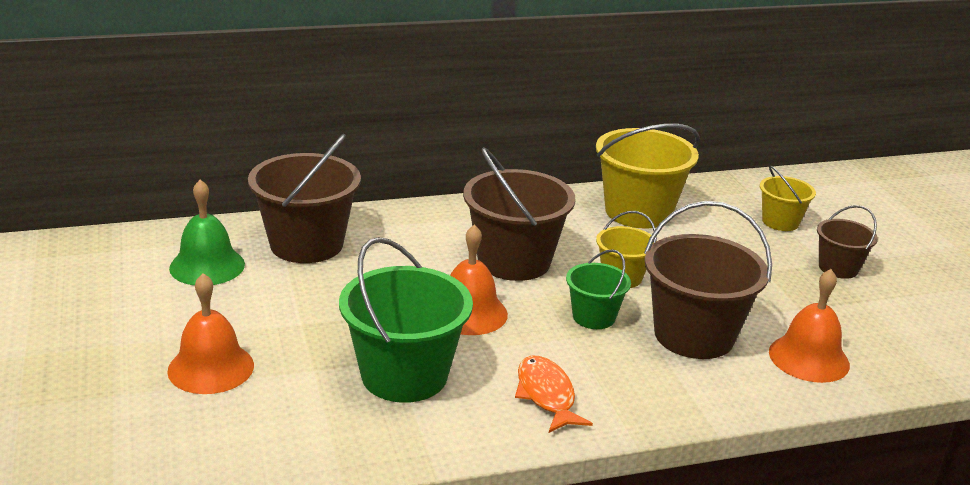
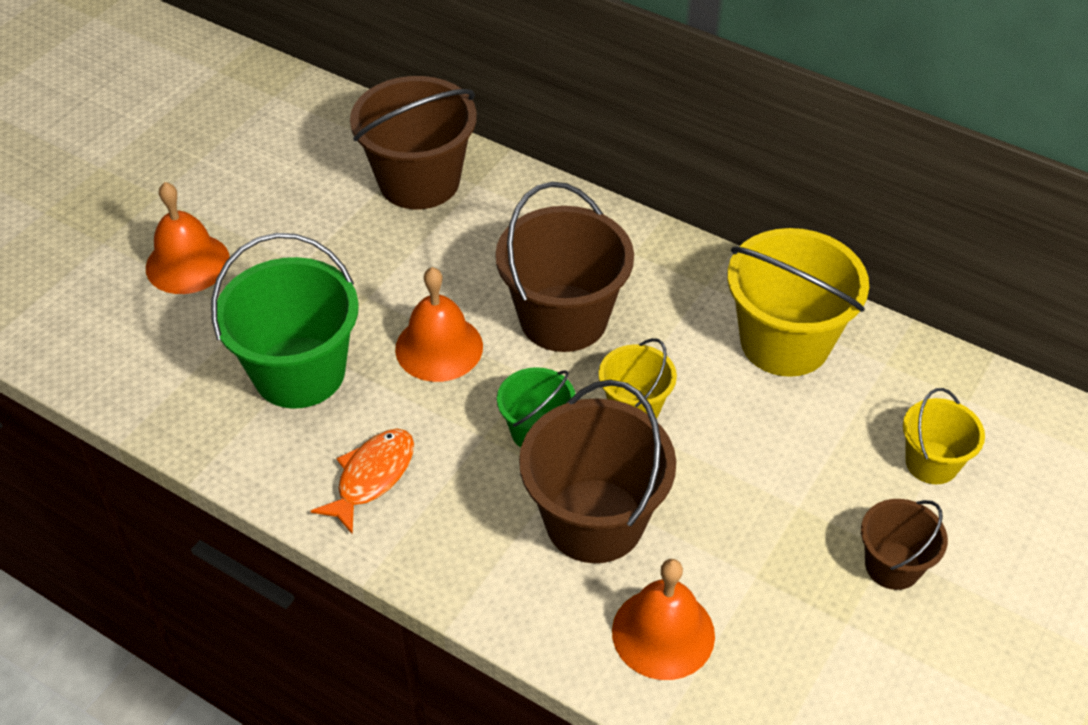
camera: 50 degrees right, 20 degrees up
(207, 266) = (316, 156): green bell -> none

